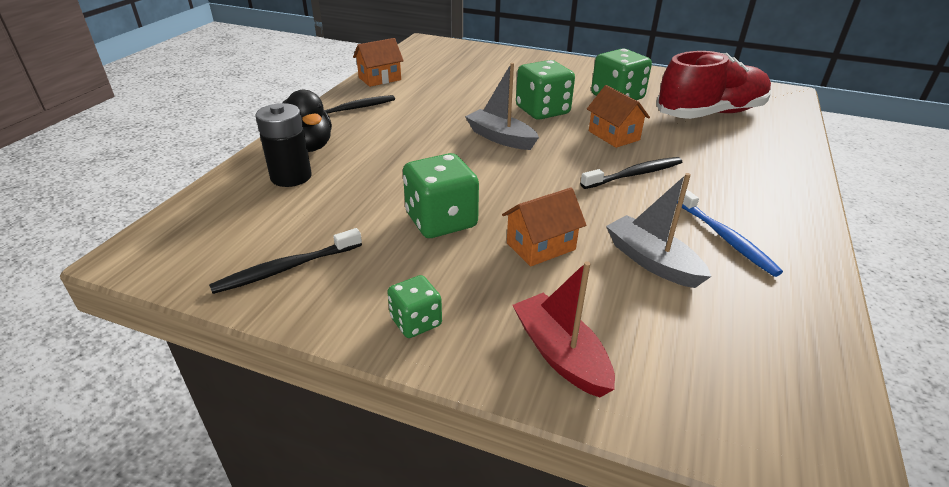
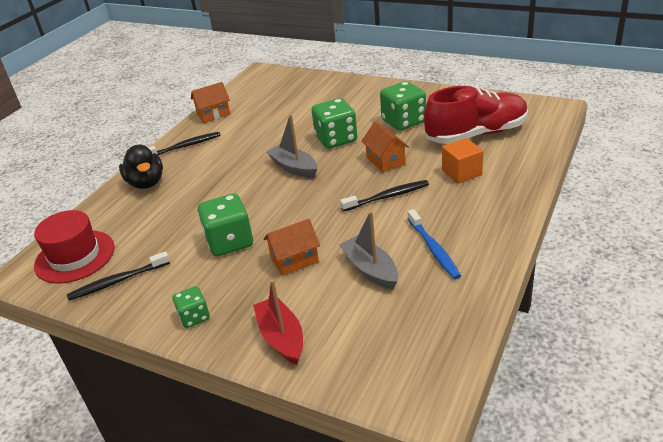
camera: 10 degrees right, 0 degrees up
(216, 233) = (75, 256): none -> red hat
(291, 177) = (131, 209): black battery -> none
(714, 152) = (461, 173): none -> orange cube

